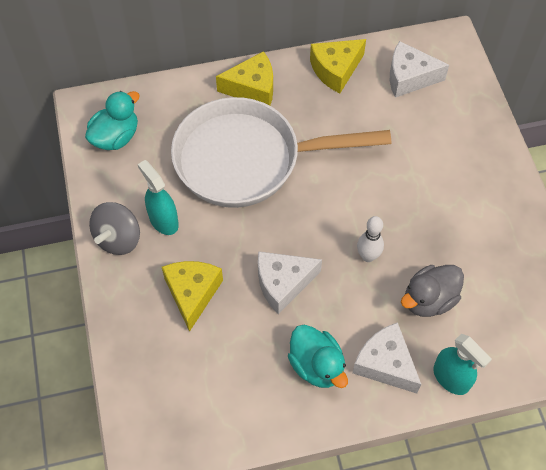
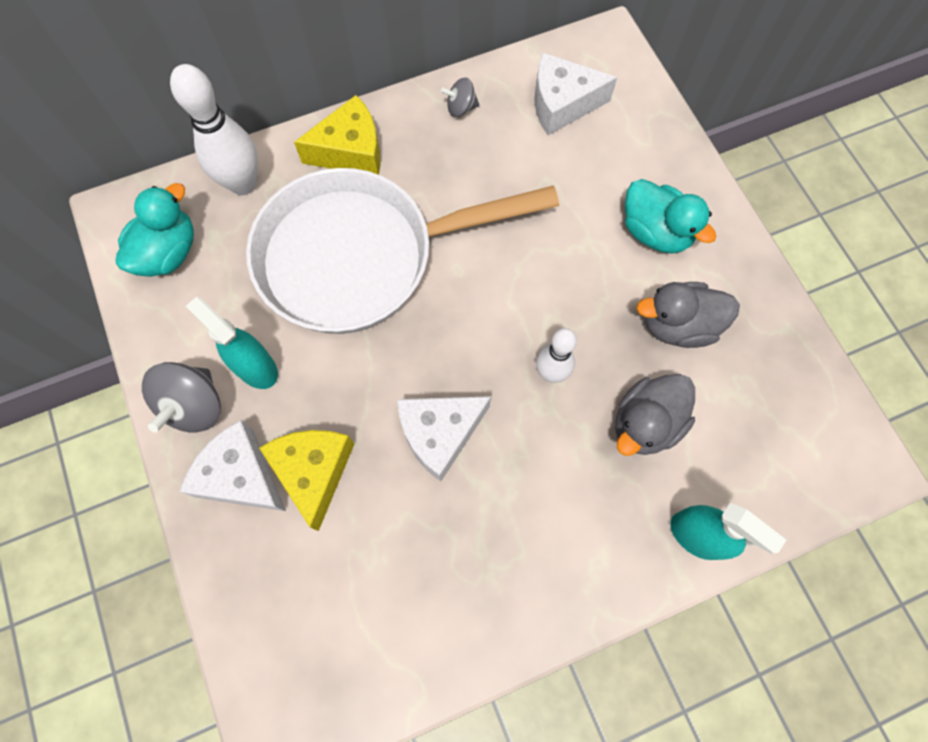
camera: 10 degrees left, 10 degrees up
(174, 99) = (243, 184): none -> white bowling pin
(316, 365) = (507, 550): turquoise duck -> turquoise duck (655, 232)
(335, 70) = (460, 108): yellow cheese -> grey spinning top
(385, 364) = (602, 530): white cheese -> white cheese (241, 476)
(465, 239) = (678, 325): none -> grey duck

